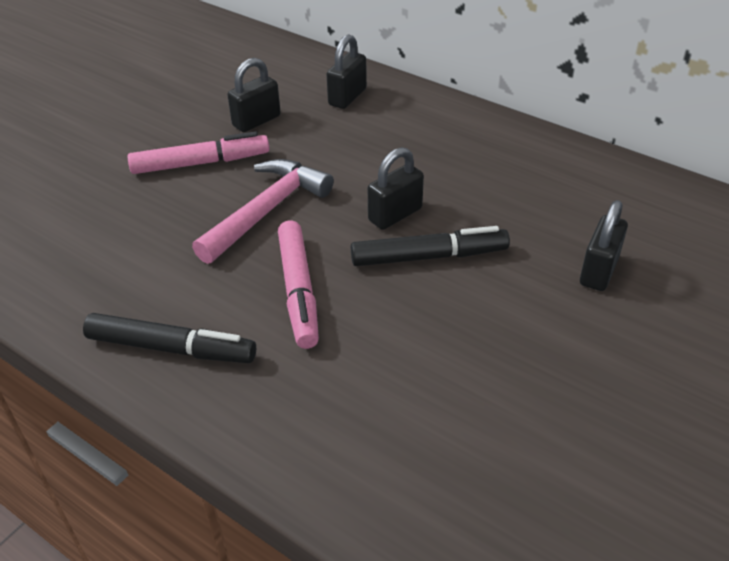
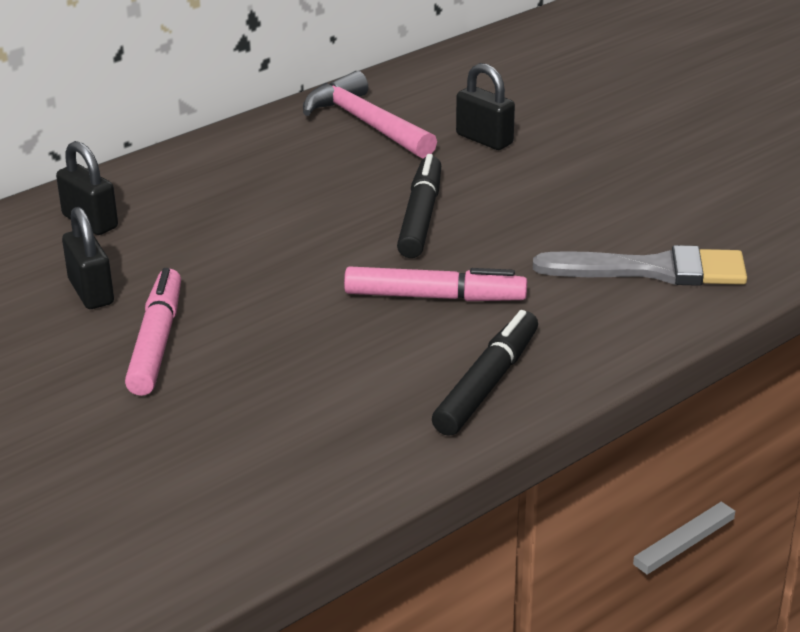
camera: 75 degrees left, 10 degrees down
(266, 211) = (288, 303): pink hammer -> pink hammer (366, 123)
(395, 214) = (343, 225): black padlock -> none
(398, 444) = (653, 270): none -> grey brush

